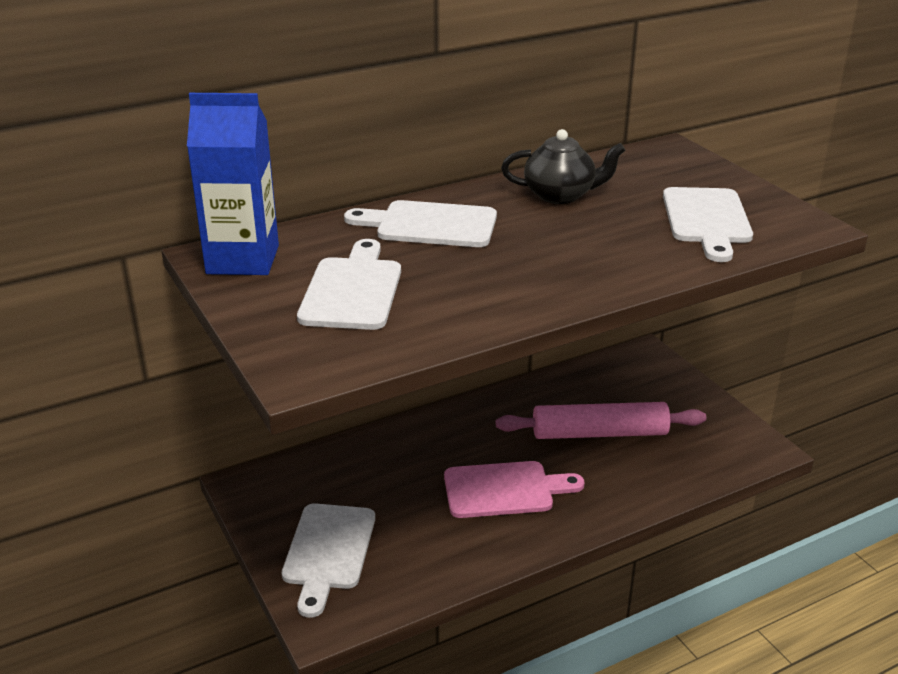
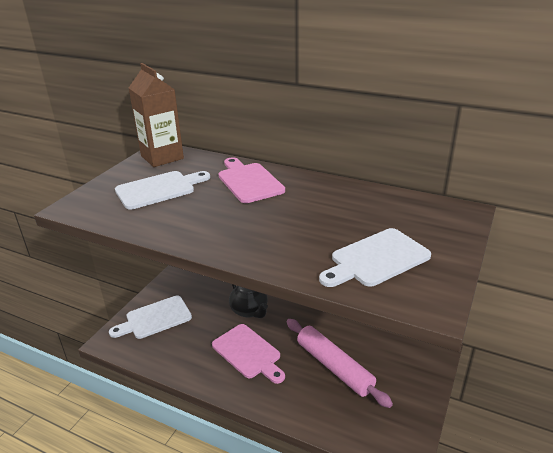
camera: 55 degrees right, 0 degrees up
(243, 260) = (162, 157): blue carton -> brown carton
(430, 225) = (249, 181): white cutting board -> pink cutting board
(560, 195) = (336, 201): black teapot -> black teapot (249, 311)

